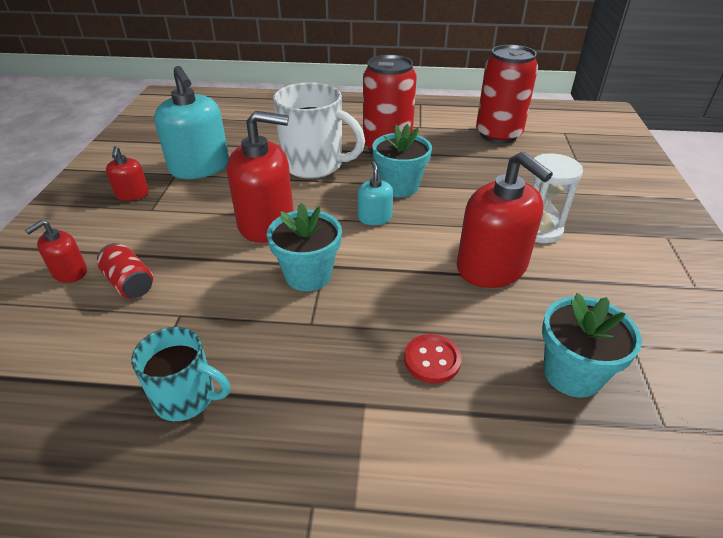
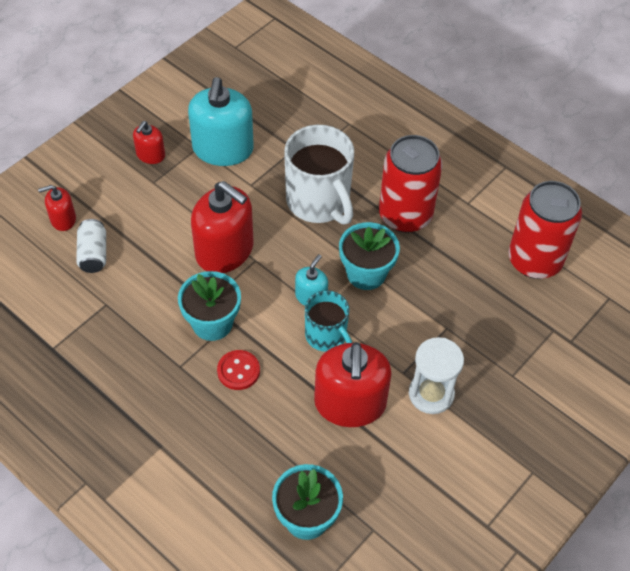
camera: 35 degrees right, 15 degrees up
(129, 283) = (93, 254): red can -> white can
(186, 398) = (69, 372): turquoise mug -> turquoise mug (326, 336)
(432, 360) = (229, 446): red button -> red button (238, 371)

